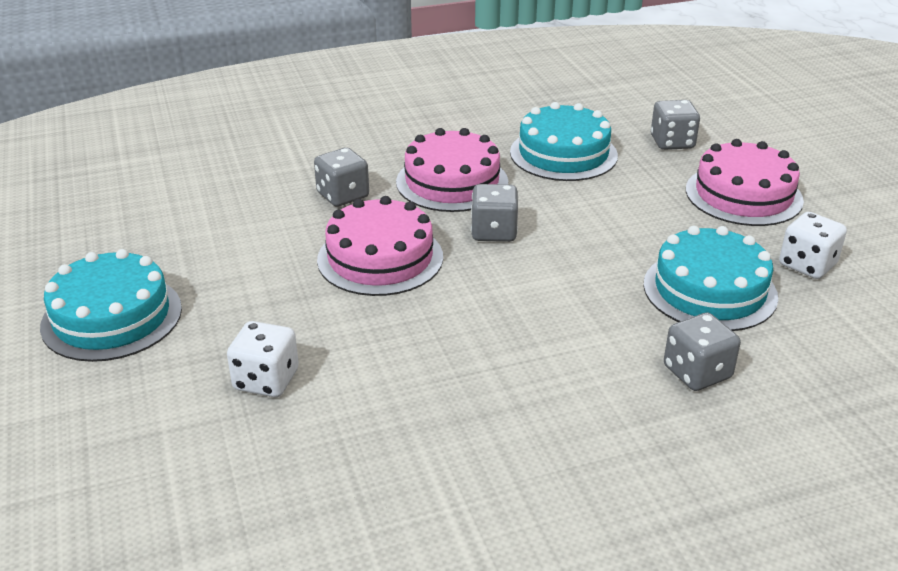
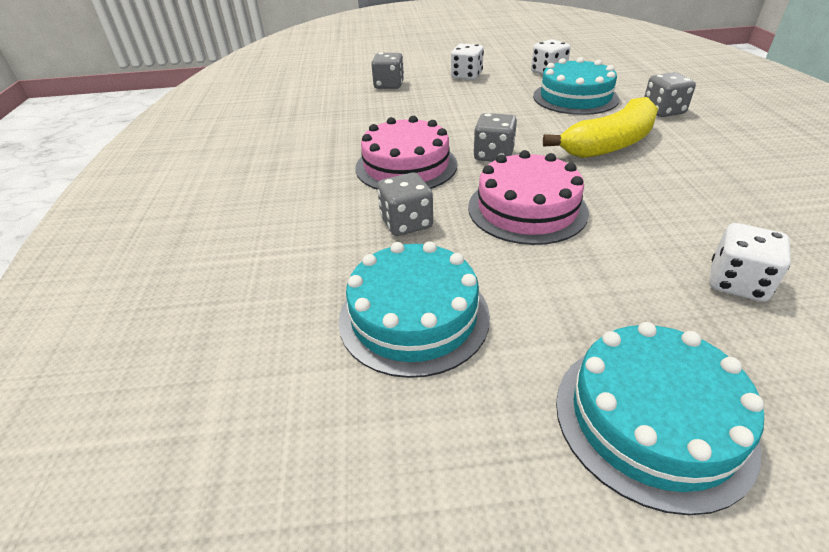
camera: 75 degrees left, 5 degrees up
(554, 316) = (609, 144): none -> yellow banana
(563, 154) = (384, 119): turquoise cake -> turquoise cake (414, 316)
(743, 195) = (466, 76): pink cake -> white dice

